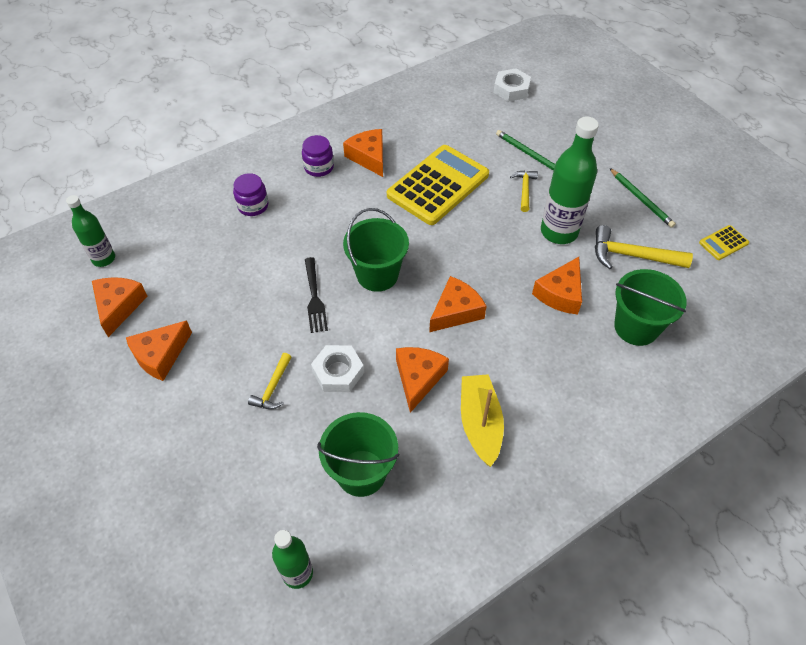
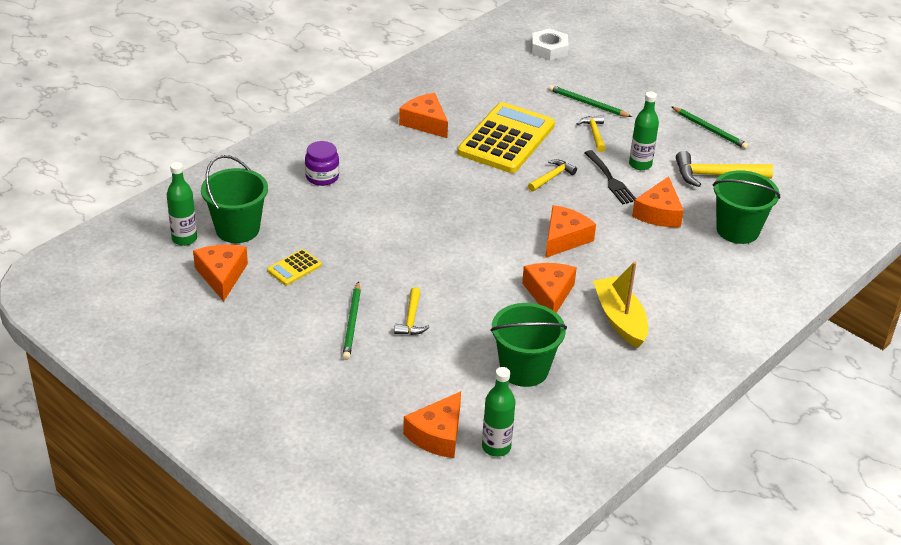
camera: 15 degrees left, 15 degrees down
(160, 355) = (285, 309): orange cheese -> orange cheese (437, 435)
(215, 383) = (352, 323): none -> green pencil
(314, 298) = (421, 245): black fork -> black fork (610, 180)
(319, 167) = (376, 137): purple jar -> none
(338, 372) = (470, 299): white nut -> none
(377, 275) = (475, 219): green bucket -> green bucket (237, 229)
(467, 235) = (551, 177): none -> yellow hammer
(559, 232) = (640, 164): green bottle -> green bottle, size x0.60
(723, 243) = (797, 156): yellow calculator -> yellow calculator (294, 268)

